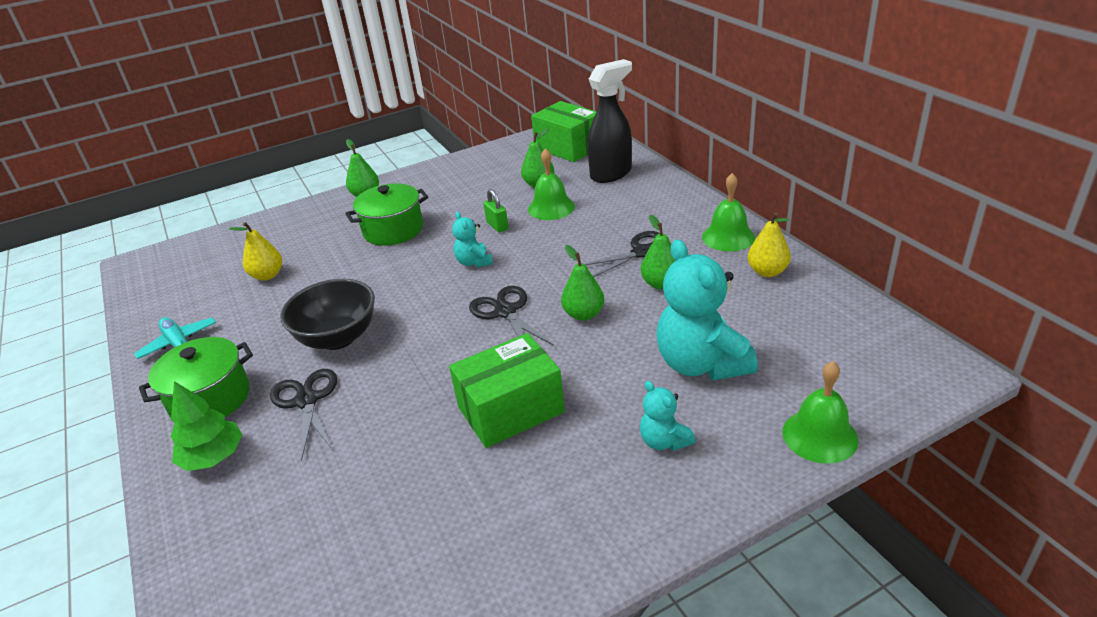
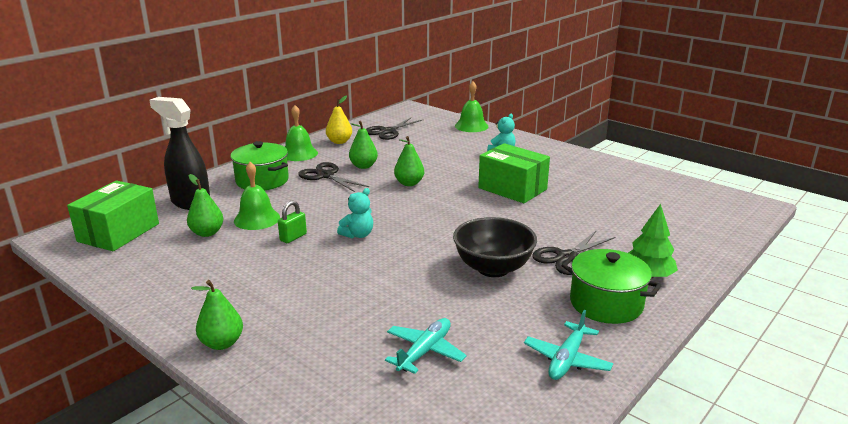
camera: 115 degrees left, 10 degrees down
(267, 275) = (425, 351): yellow pear -> turquoise plane
(393, 230) = (309, 294): green pot -> green pot (262, 180)
(505, 312) = (420, 208): black scissors -> black scissors (388, 131)
(701, 364) = (437, 150): turquoise teddy bear -> none

